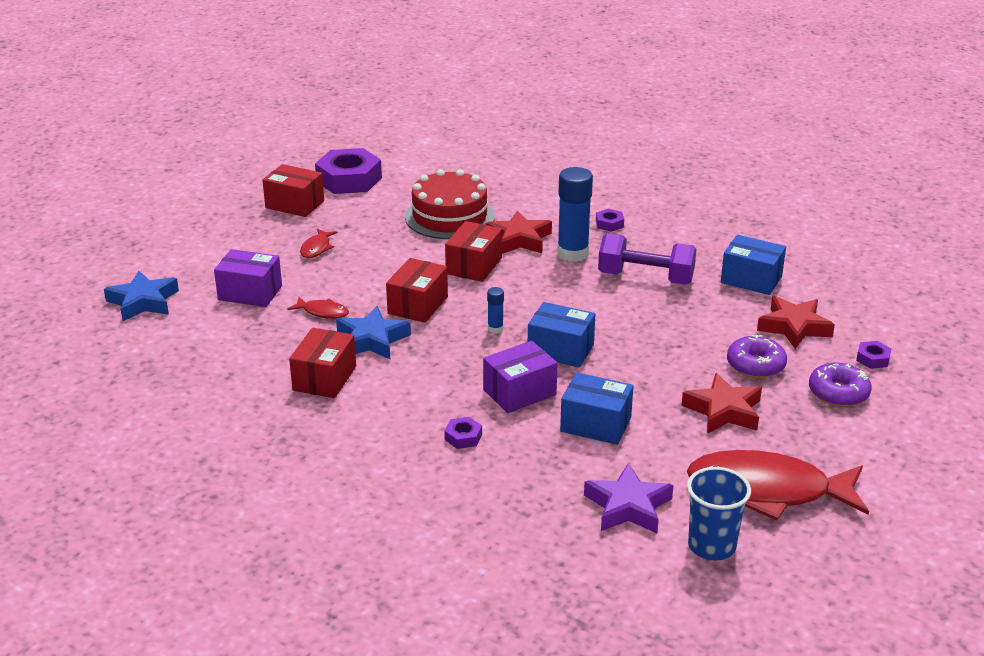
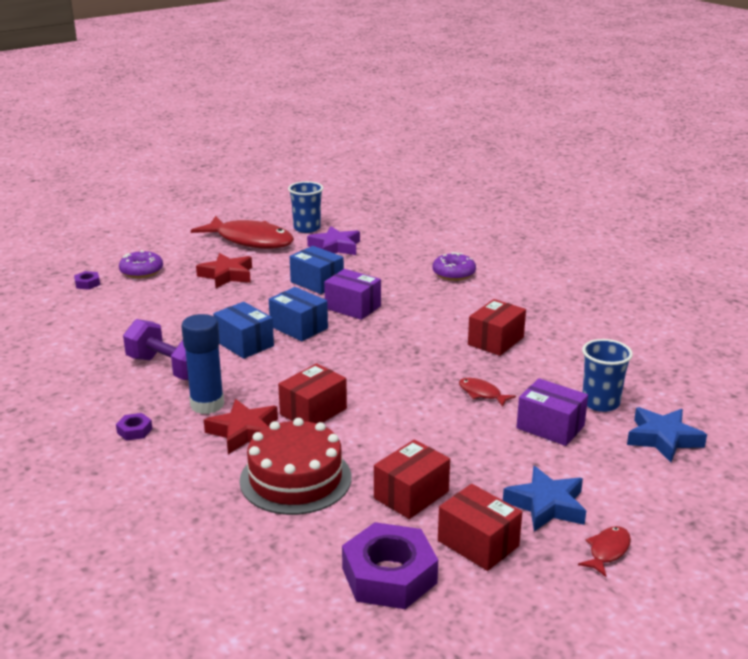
camera: 160 degrees left, 5 degrees down
(201, 325) = (600, 403): none -> blue cup
(317, 248) = (468, 467): red fish -> red fish (607, 551)
(371, 340) = (446, 362): blue star -> blue star (546, 505)
(418, 305) = (391, 383): red box -> red box (411, 495)
(463, 437) = (410, 291): purple nut -> none
(495, 328) = (337, 351): blue glue stick -> none
(519, 392) = (353, 307): purple box -> purple box turned 45 degrees clockwise
(751, 279) = (83, 350): blue box -> blue box (244, 344)
(755, 365) = (171, 294): purple donut -> purple donut (453, 274)
(794, 327) = (107, 310): red star -> none

